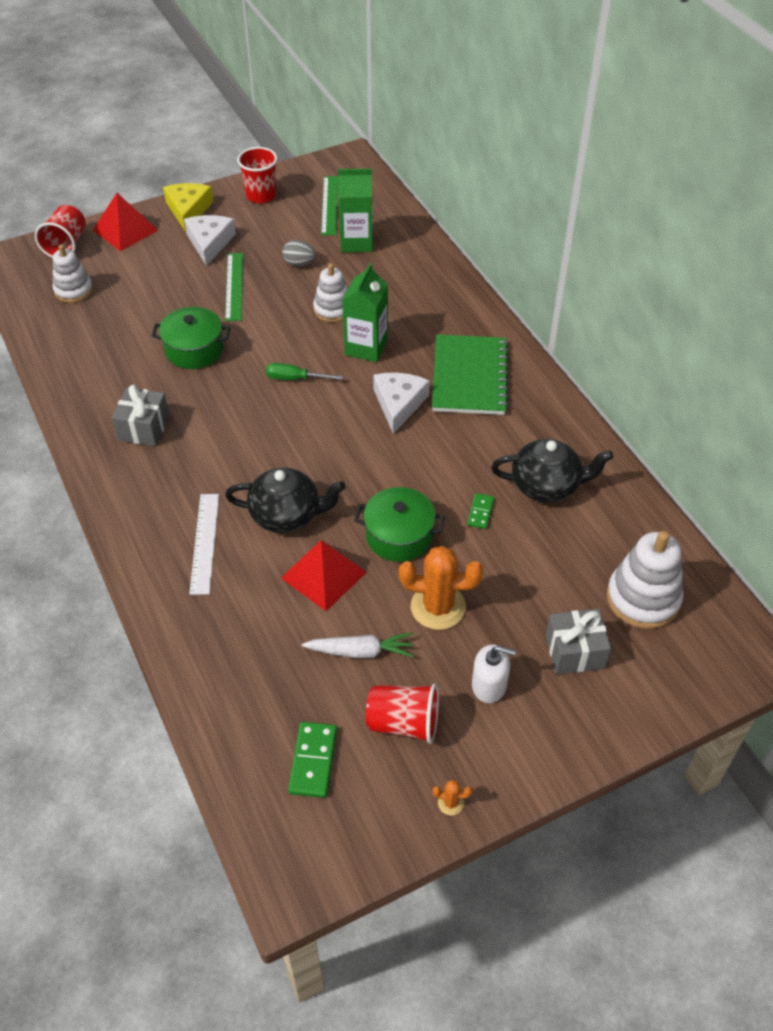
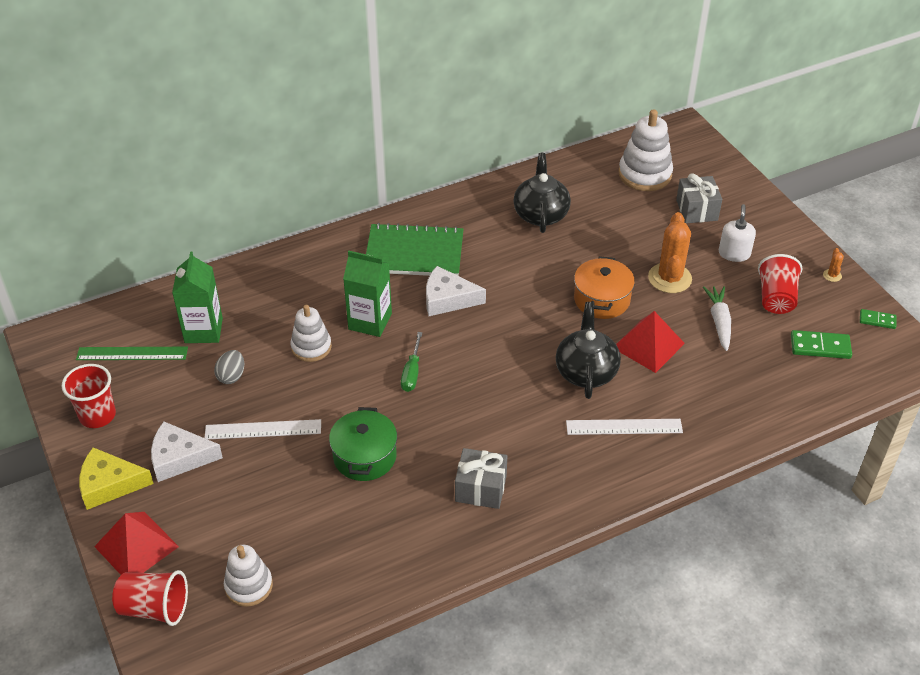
camera: 90 degrees left, 5 degrees down
(234, 286) = (263, 429): green ruler -> white ruler
(399, 536) = (602, 300): green pot -> orange pot
(480, 512) = (572, 252): green domino -> green domino (877, 320)

